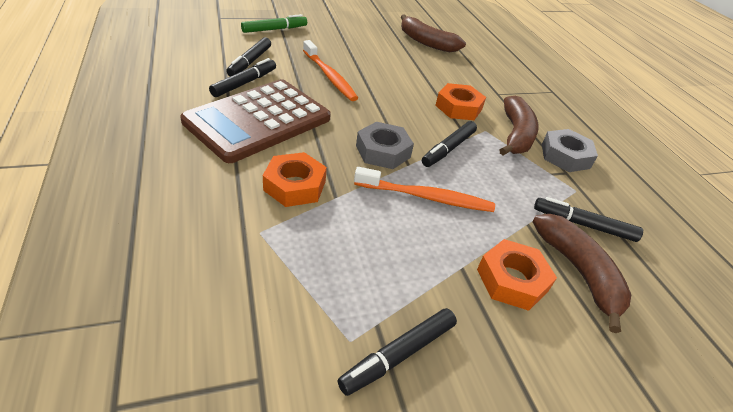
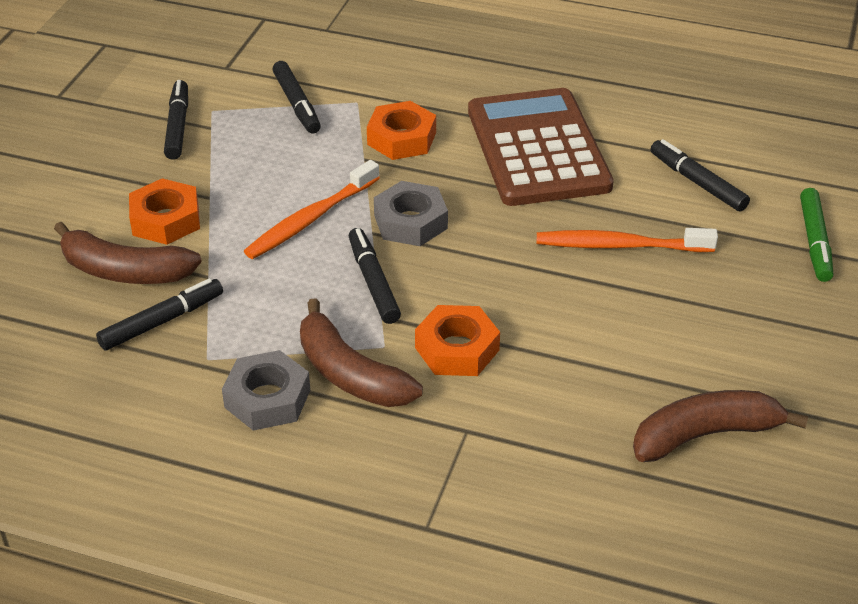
camera: 130 degrees right, 0 degrees up
(244, 83) = (636, 162): black marker -> black marker (297, 104)

